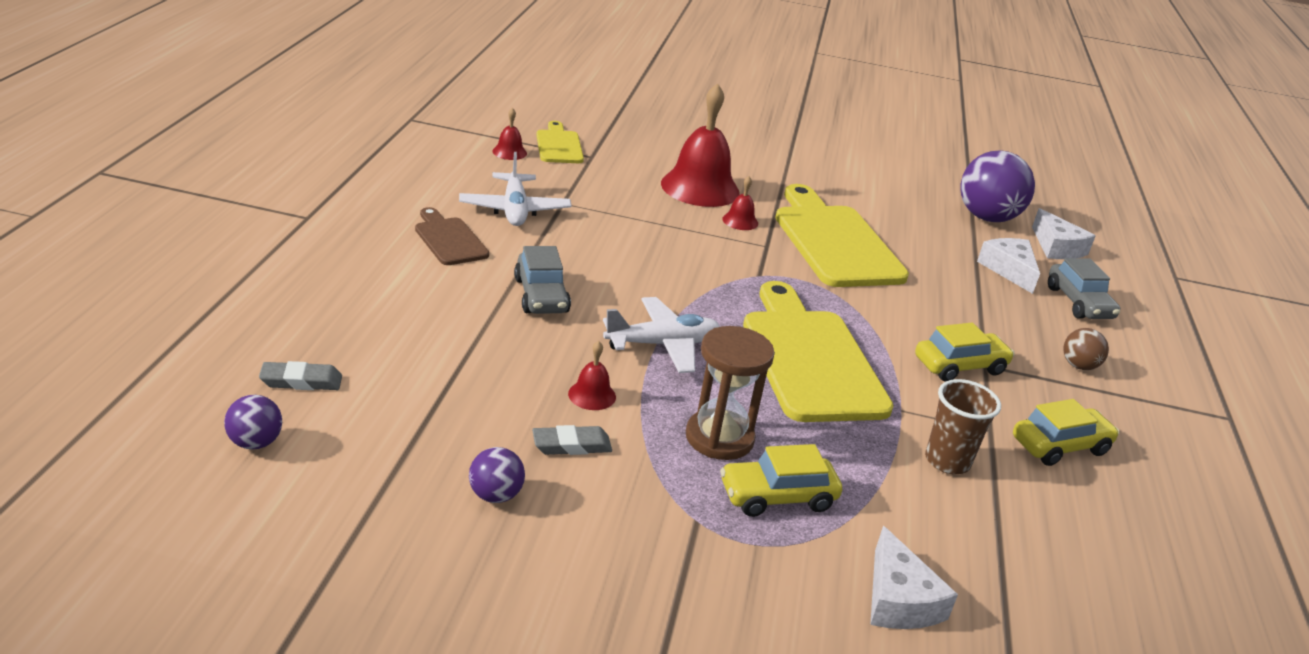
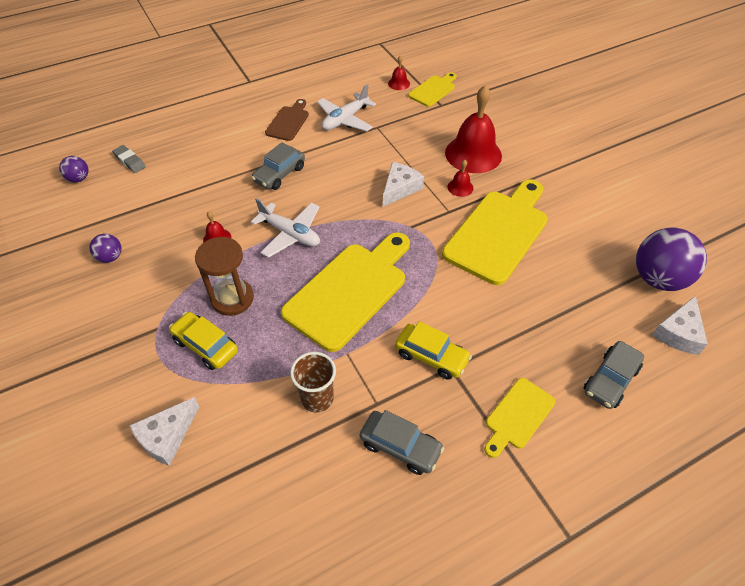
camera: 55 degrees right, 20 degrees up
(571, 445) = (170, 256): grey eraser -> none
(1009, 270) = (598, 323): white cheese -> white cheese (400, 188)
(1060, 446) = (400, 446): yellow car -> grey car
(1078, 366) = (517, 416): brown ball -> yellow cutting board

